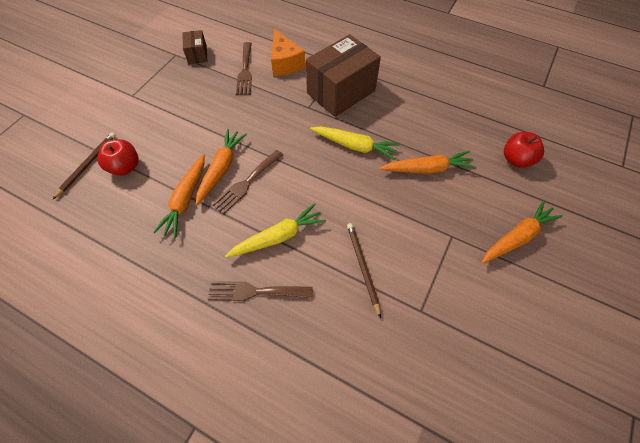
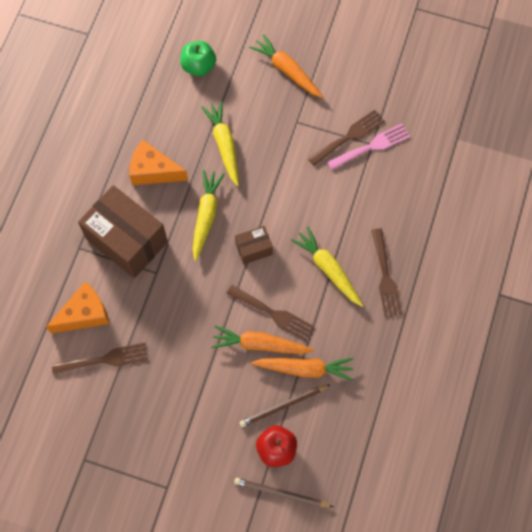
camera: 100 degrees left, 10 degrees up
(197, 55) = (81, 430): brown box -> brown box (254, 249)
(363, 267) = (343, 192): brown pencil -> brown pencil (283, 406)
(404, 115) = (153, 171): none -> orange cheese
(418, 310) = (372, 146): none -> pink fork
(427, 169) = (224, 145): orange carrot -> yellow carrot
(432, 286) = (349, 136): none -> brown fork
(516, 160) = (198, 66): red apple -> green apple

